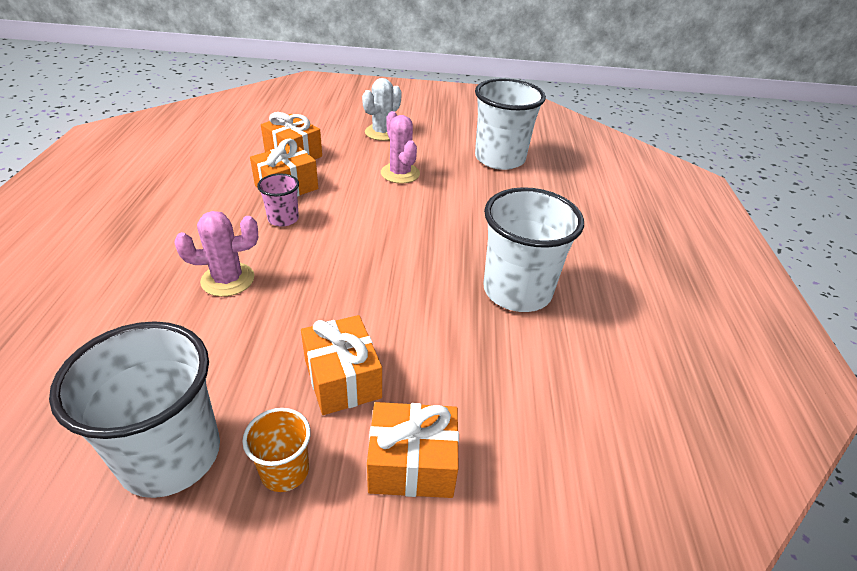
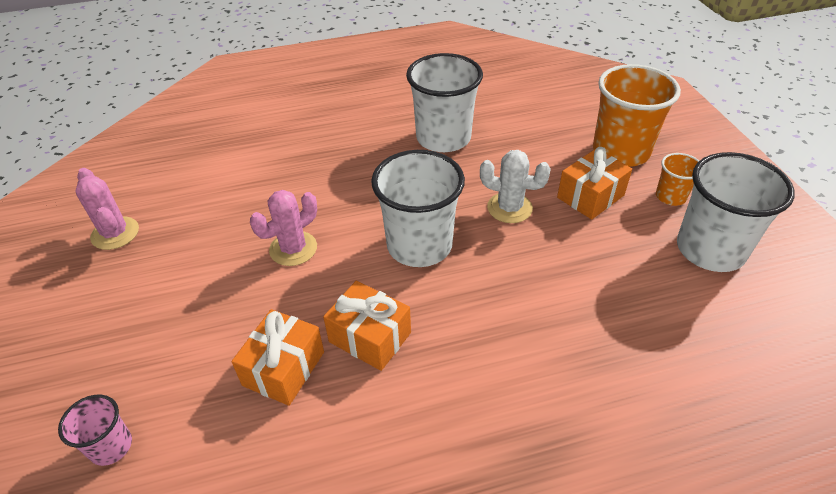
camera: 105 degrees left, 5 degrees up
(228, 279) = (549, 307): pink cactus -> pink cactus (115, 233)
(283, 219) = (433, 311): pink cup -> pink cup (111, 446)
(382, 133) = (188, 297): white cactus -> white cactus (509, 208)
(412, 464) = (620, 151): orange gift -> orange cup
(499, 159) = (228, 182): white cup -> white cup (419, 245)

